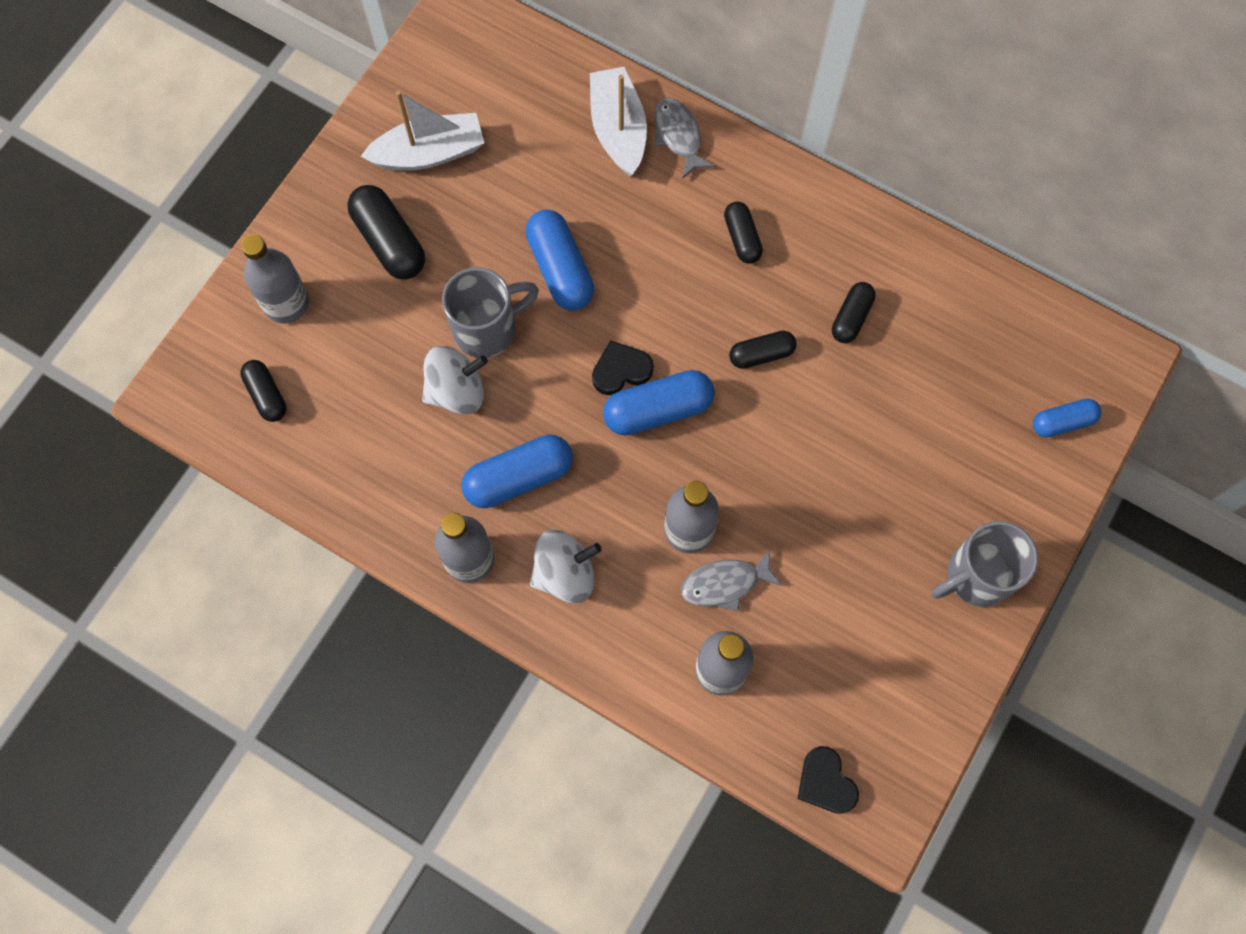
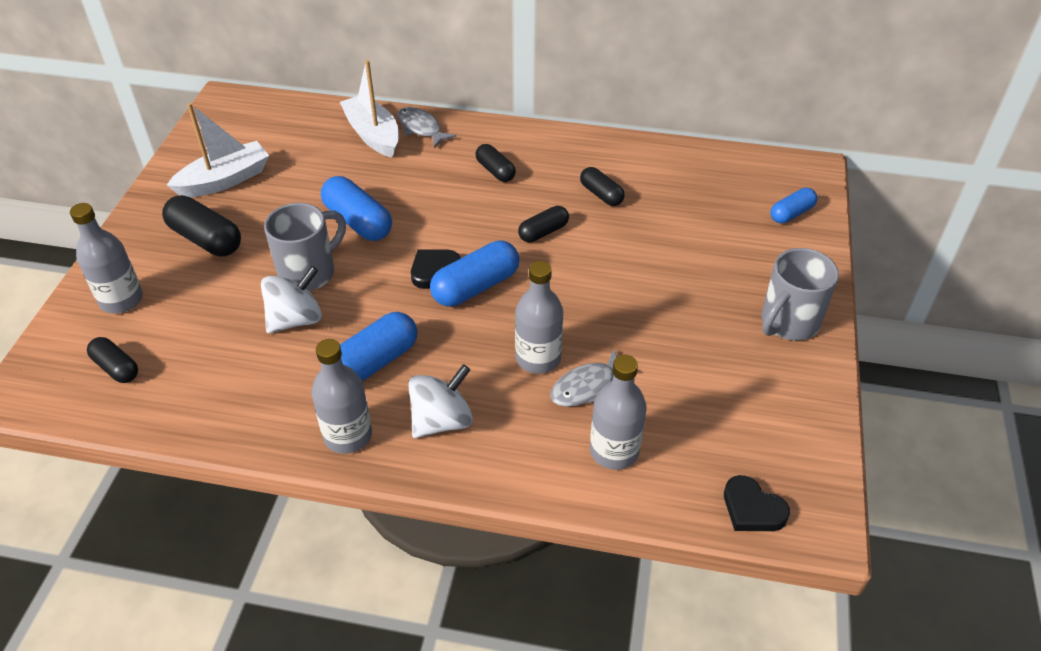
camera: 20 degrees left, 25 degrees down
(851, 317) = (601, 194): black capsule -> black capsule turned 45 degrees counterclockwise

